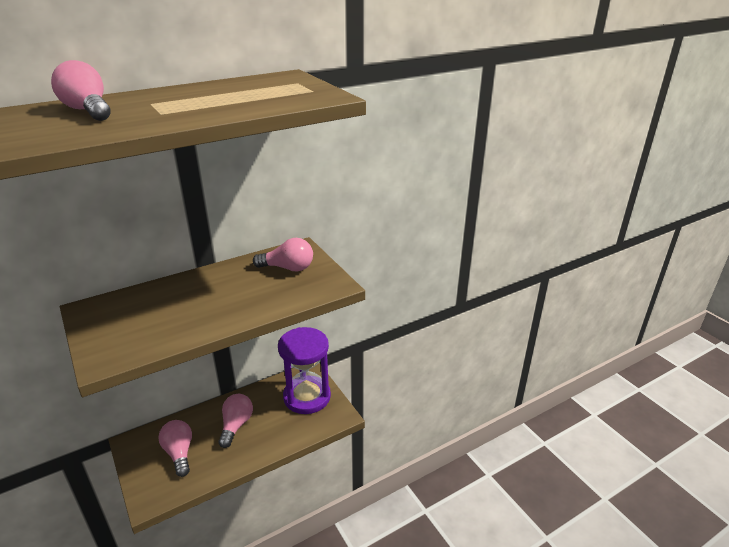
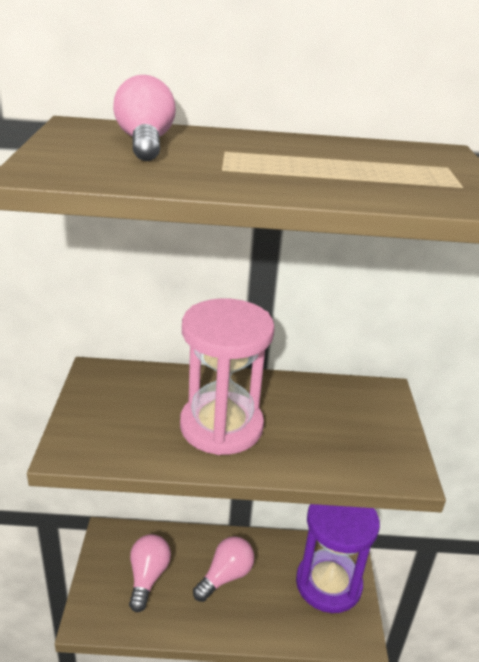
camera: 30 degrees right, 0 degrees up
(205, 305) = (221, 426): none -> pink hourglass
(288, 268) = (353, 415): pink light bulb -> none

